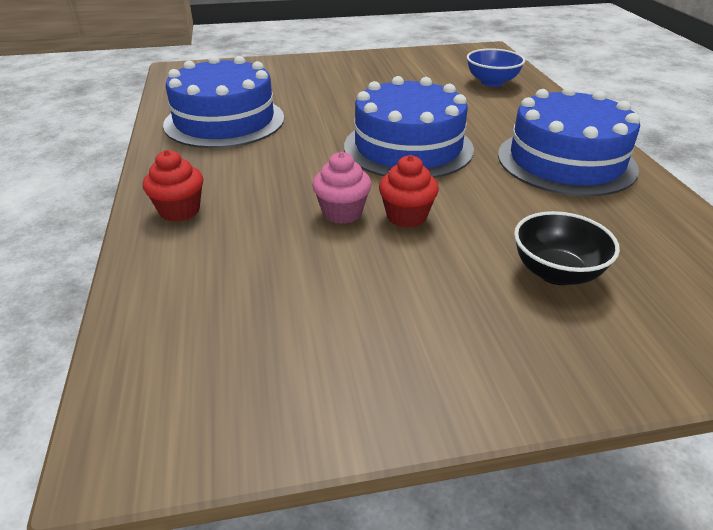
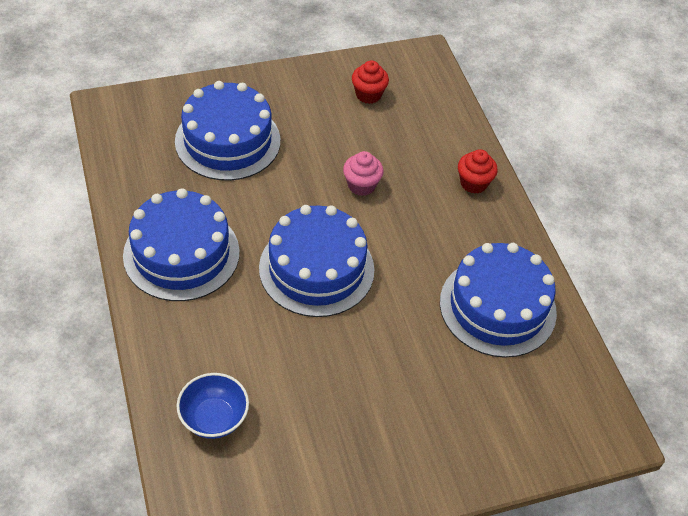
camera: 170 degrees right, 15 degrees up
(406, 216) = (316, 183): red cupcake -> red cupcake (368, 94)
(556, 272) = (227, 141): black bowl -> blue cake

